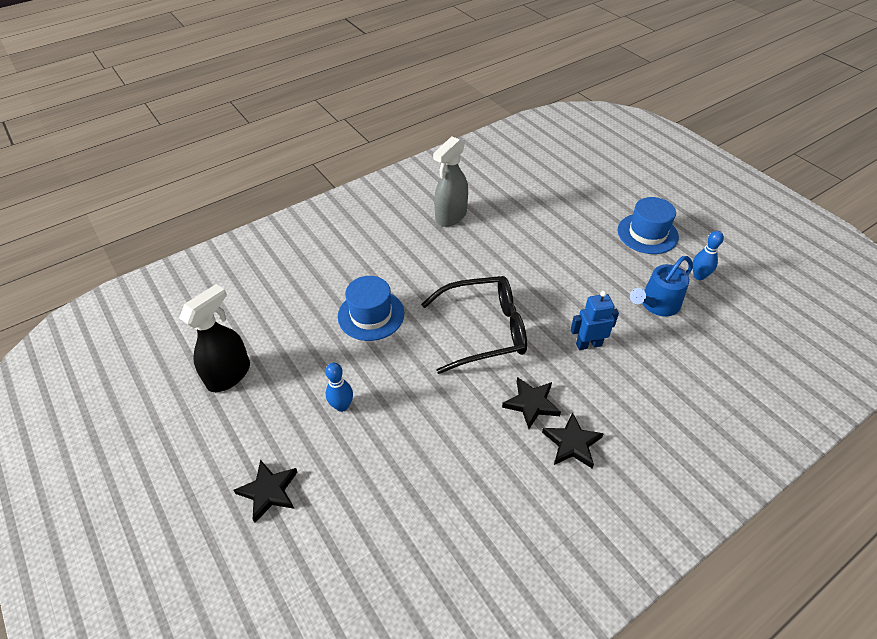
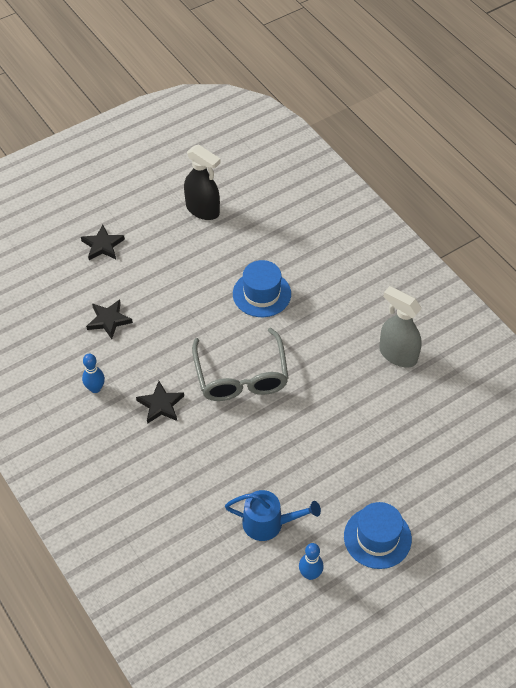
camera: 90 degrees right, 5 degrees up
(342, 406) = (169, 280): blue bowling pin -> blue bowling pin (95, 388)
(484, 330) = (241, 376): black glasses -> grey glasses
(572, 443) = (121, 429): black star -> black star (109, 320)
(588, 344) = (221, 456): blue robot -> none
(656, 305) = (269, 523): blue watering can -> blue watering can turned 135 degrees clockwise

